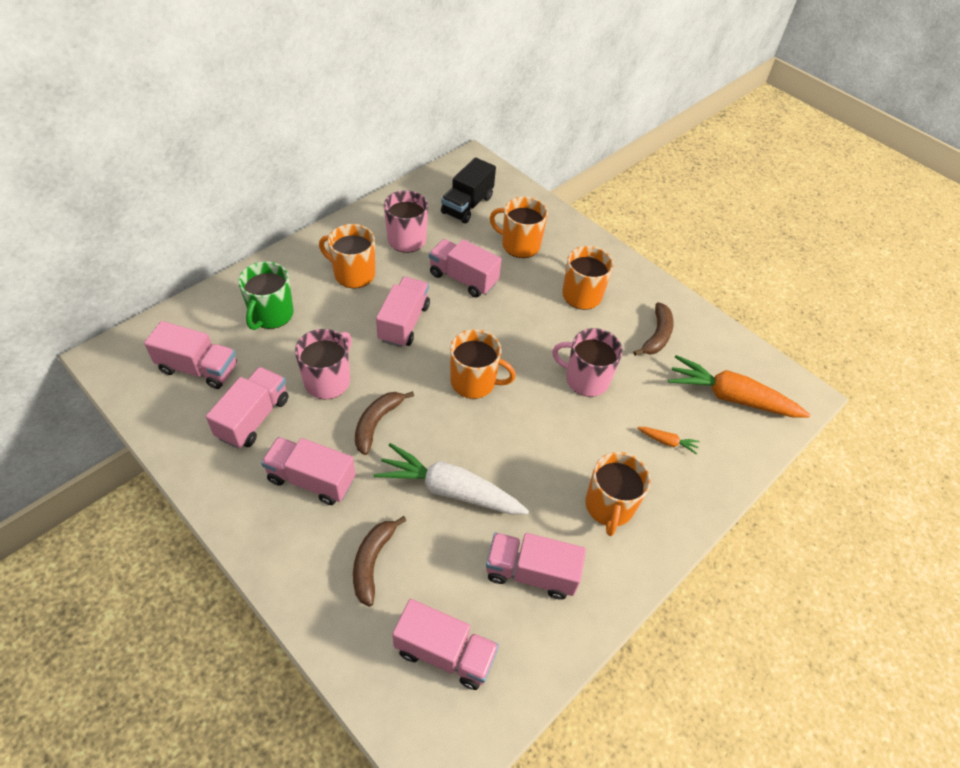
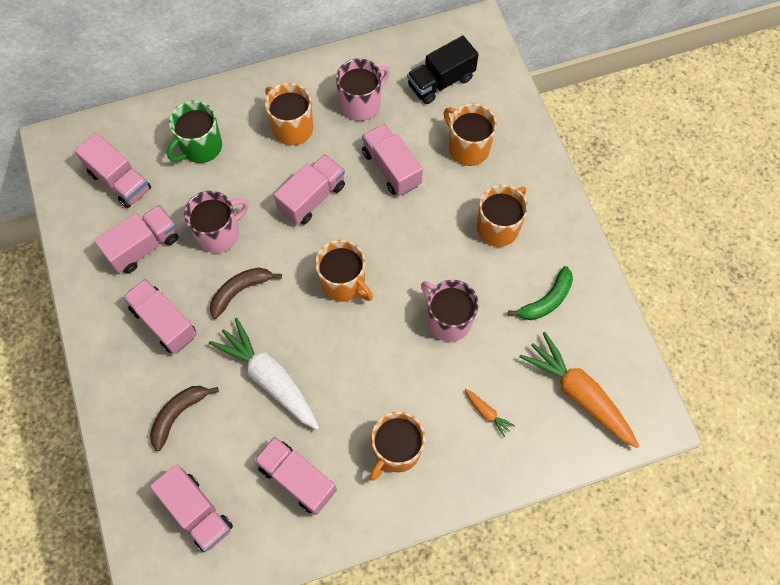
camera: 30 degrees right, 15 degrees up
(657, 335) = (546, 300): brown banana -> green banana

